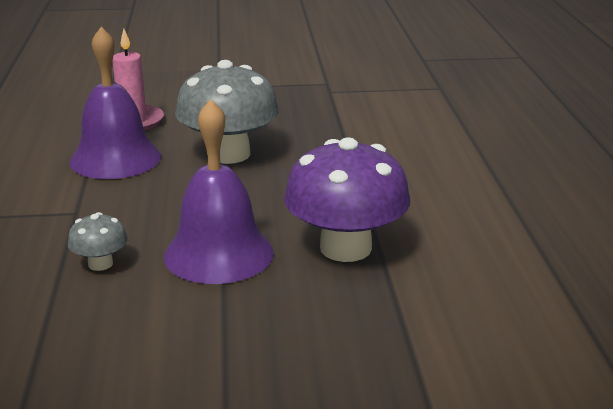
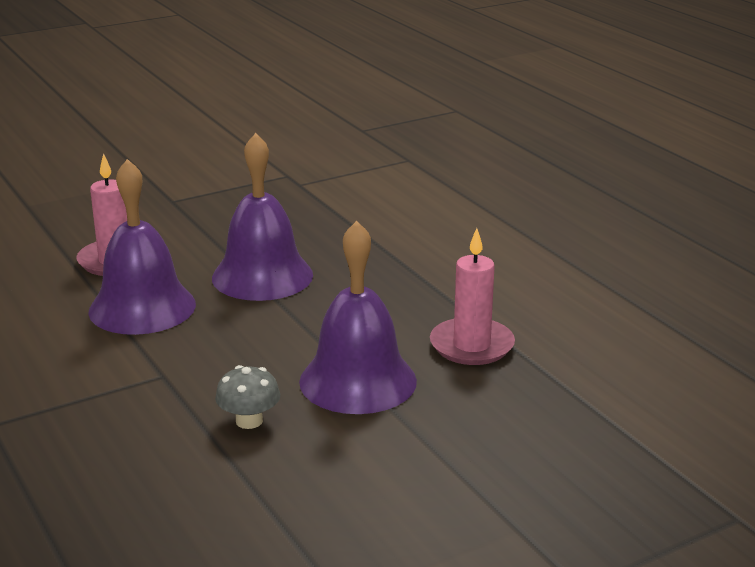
camera: 25 degrees left, 0 degrees up
(229, 154) = (262, 276): grey mushroom -> purple bell
(345, 248) = (471, 345): purple mushroom -> pink candle

